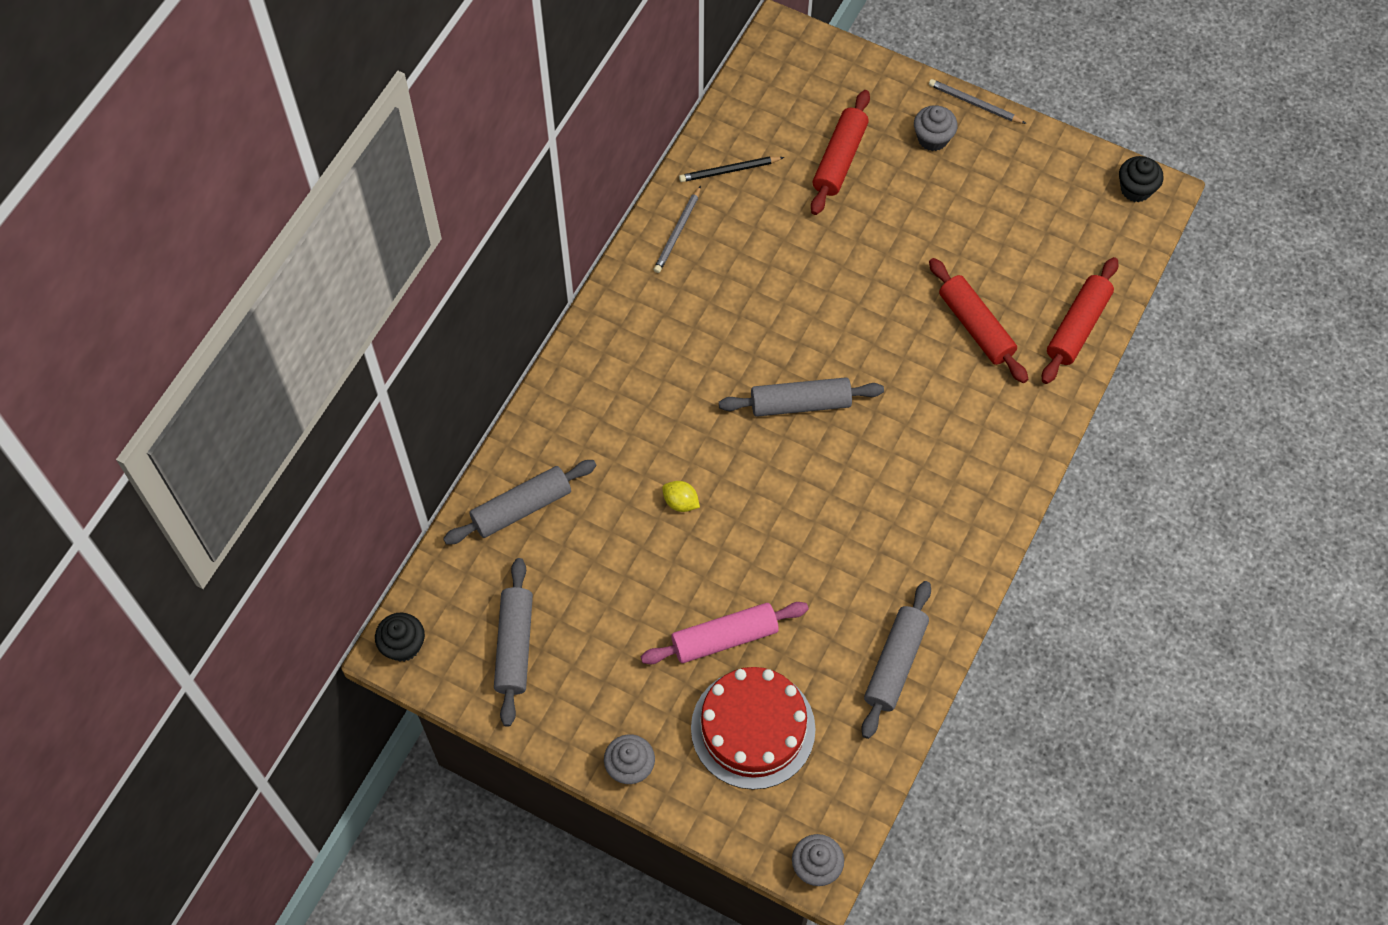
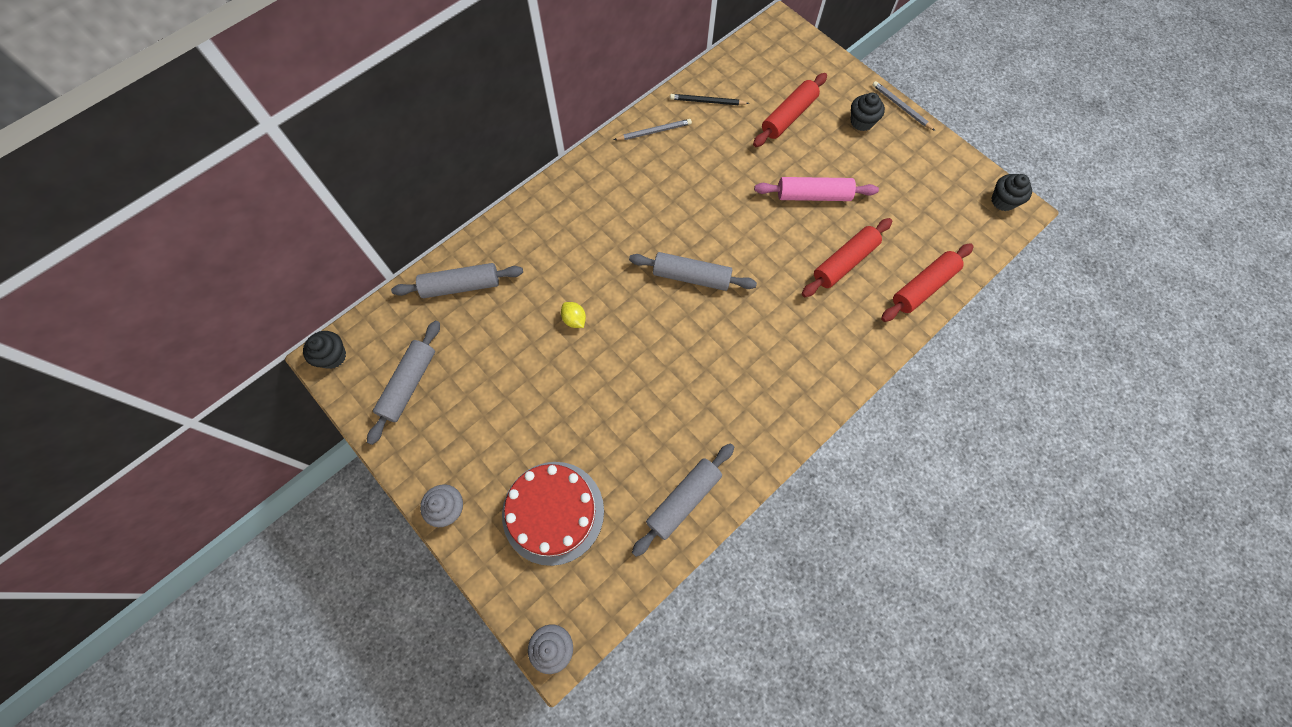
camera: 20 degrees right, 5 degrees up
(678, 232) = (654, 131): grey pencil -> grey pencil turned 150 degrees counterclockwise
(724, 638) = (562, 432): pink rolling pin -> pink rolling pin (813, 195)
(932, 138) = (861, 122): grey cupcake -> black cupcake
(976, 326) = (844, 262): red rolling pin -> red rolling pin turned 60 degrees clockwise

